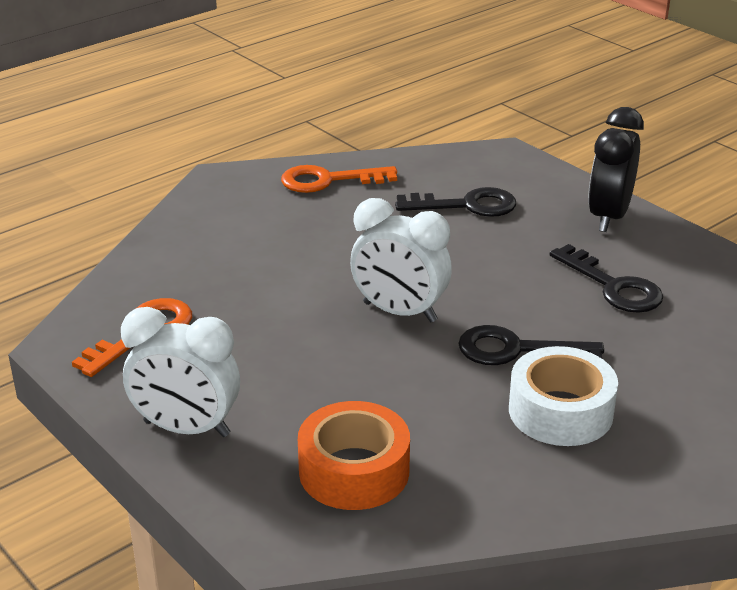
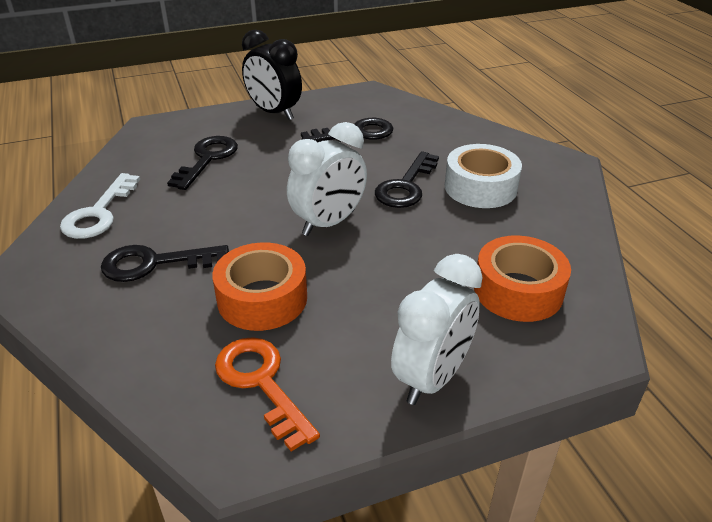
camera: 70 degrees left, 5 degrees up
(252, 304) = (262, 298): none -> orange tape
(271, 232) = (154, 263): none -> black key
(328, 180) = (99, 213): orange key -> white key

